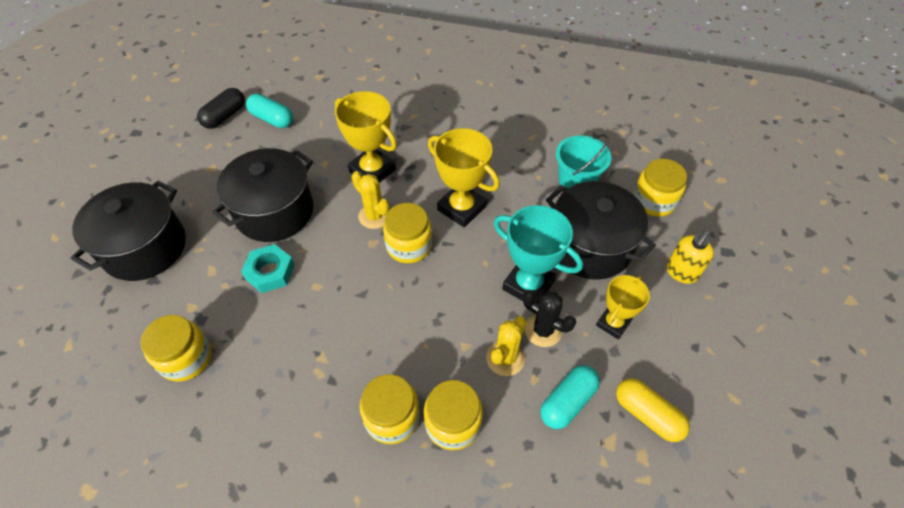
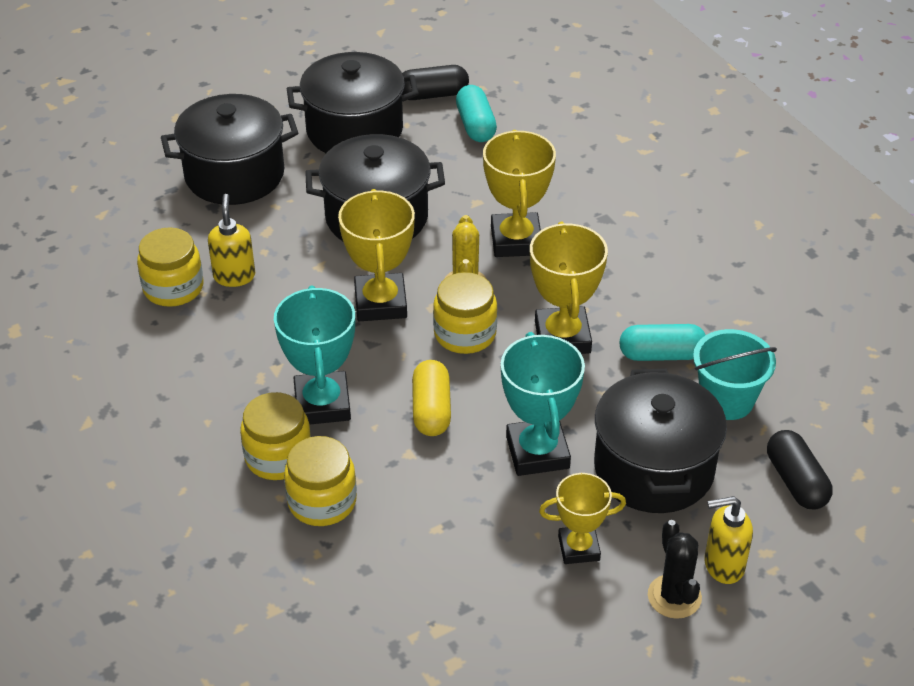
camera: 45 degrees right, 10 degrees down
(198, 167) = (354, 130): none -> black pot
(222, 317) = (234, 276): none -> yellow soap dispenser
(270, 272) = (313, 267): turquoise nut -> none
(338, 264) = (380, 303): none -> yellow trophy
(378, 357) = (322, 404): none -> turquoise trophy
(505, 358) = (432, 492): yellow cactus -> none
(543, 330) = (499, 499): black cactus -> black cactus (674, 596)
(567, 402) = (443, 569): turquoise capsule -> turquoise capsule (661, 354)
(647, 415) = (504, 640): yellow capsule -> yellow capsule (431, 410)
(653, 201) = (796, 481): yellow jar -> black capsule

